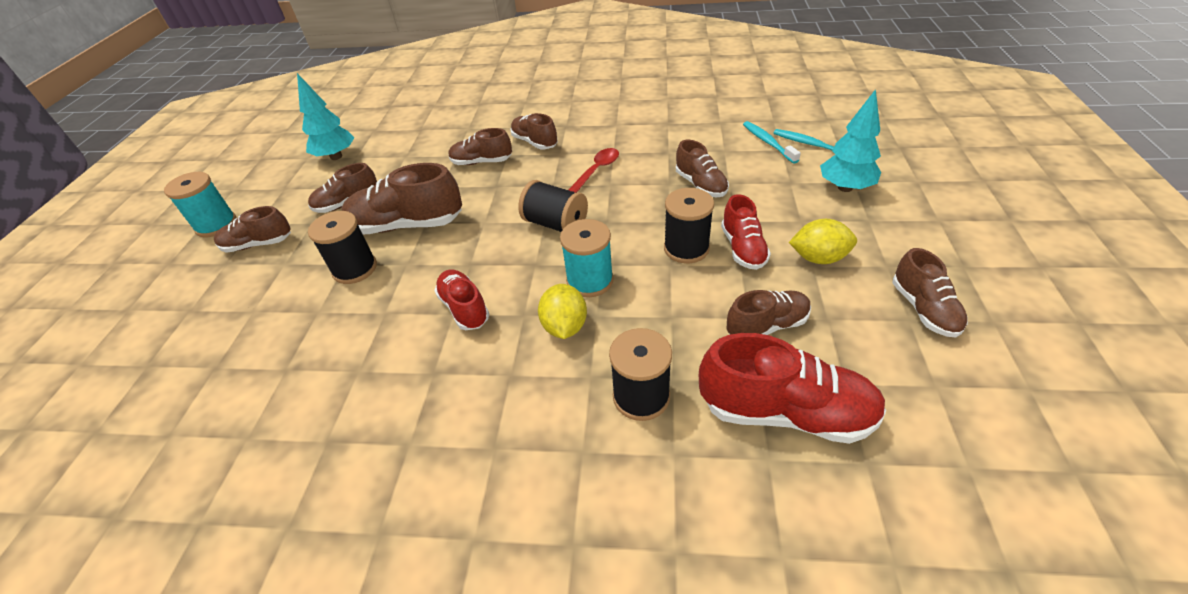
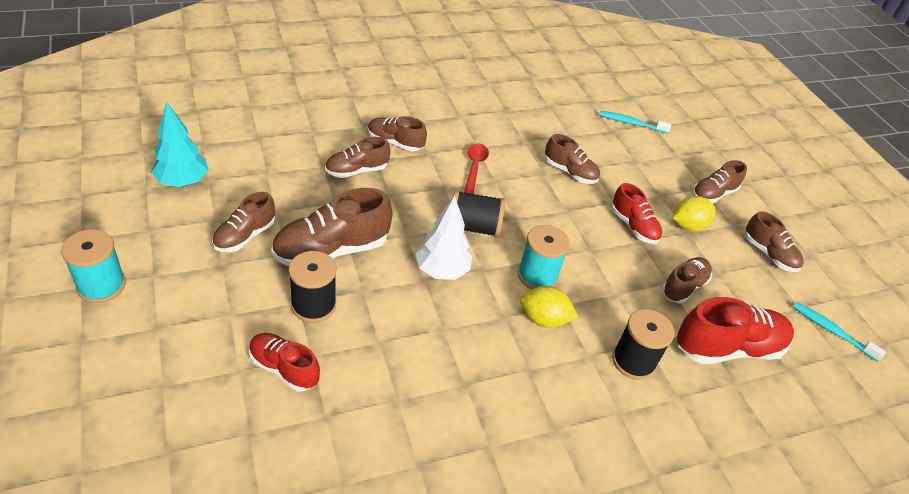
camera: 35 degrees left, 0 degrees up
(258, 244) = (178, 299): brown shoe -> brown shoe (713, 194)
(464, 308) = (449, 321): red shoe -> red shoe (284, 368)
(493, 259) = (442, 271): none -> white tree
(565, 326) = (543, 319): yellow lemon -> yellow lemon turned 45 degrees counterclockwise
(686, 248) = (593, 233): black spool -> none
(768, 142) = (598, 124): turquoise toothbrush -> turquoise toothbrush (832, 331)
(845, 187) = (675, 161): turquoise tree -> none

